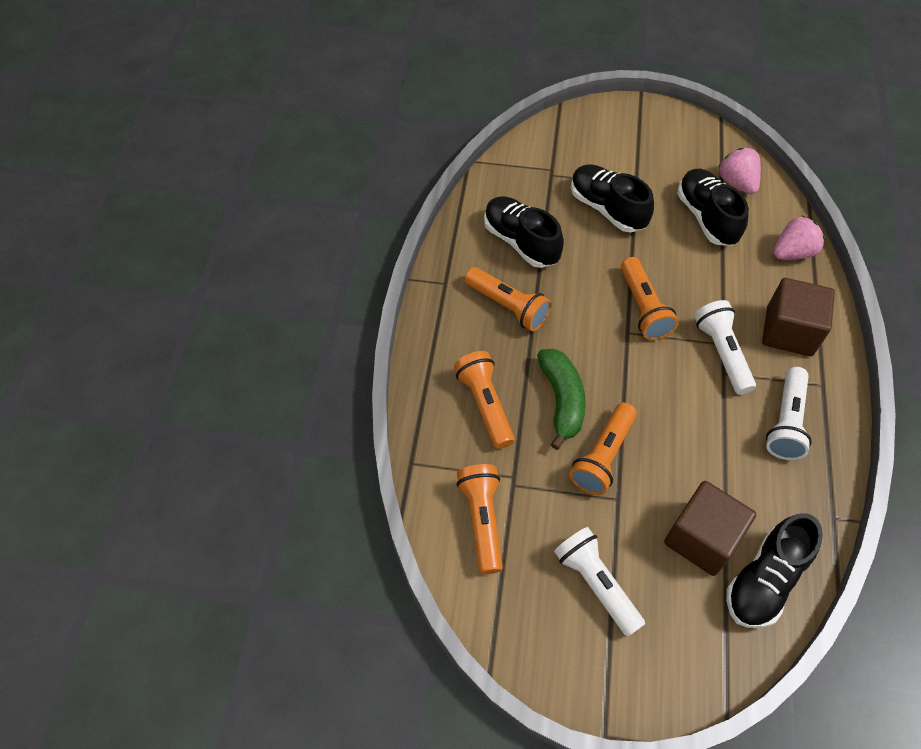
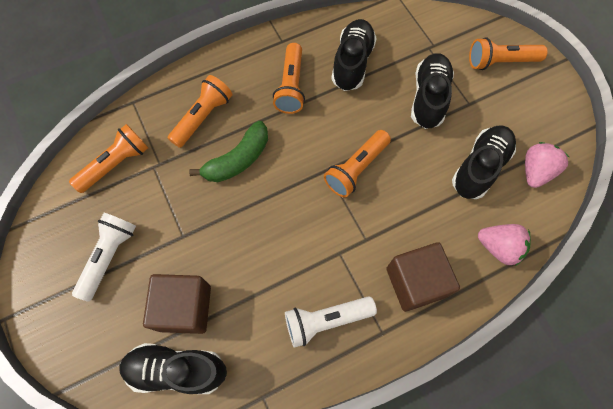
camera: 55 degrees right, 10 degrees up
(603, 456) = (210, 209): orange flashlight -> orange flashlight (500, 62)
(721, 353) = (356, 242): white flashlight -> none

